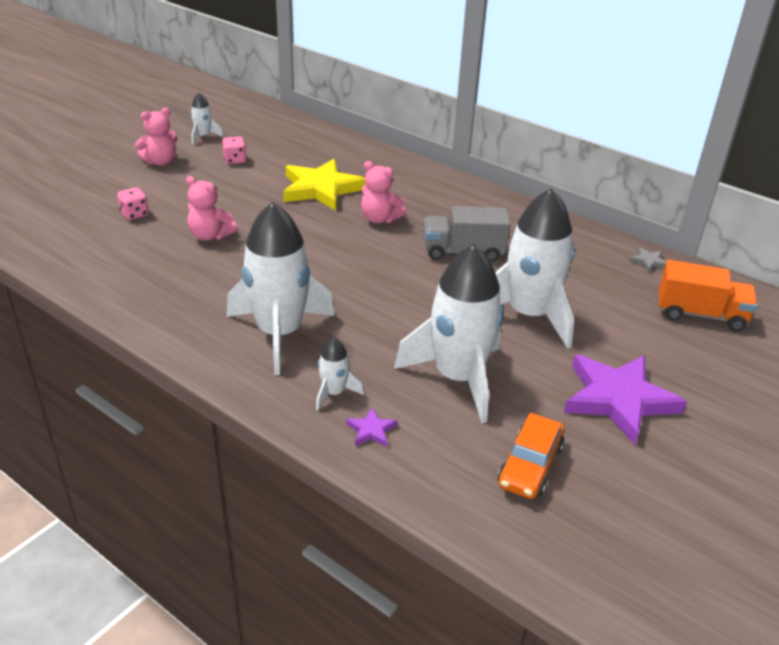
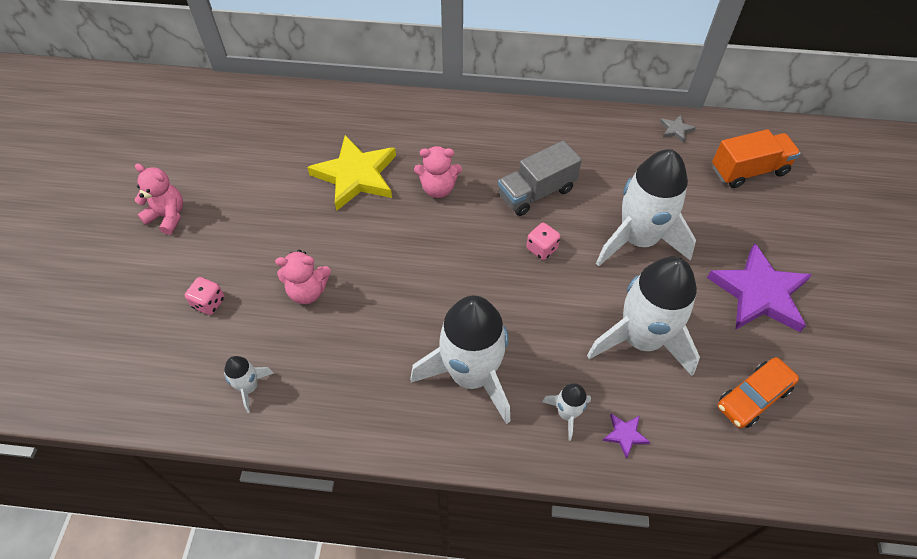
camera: 30 degrees left, 20 degrees up
(161, 162) = (168, 216): pink teddy bear -> pink teddy bear turned 90 degrees counterclockwise
(203, 136) = (179, 158): white rocket -> white rocket (249, 387)
(235, 160) = (241, 177): pink dice -> pink dice (541, 249)
(530, 466) = (753, 397): orange car -> orange car turned 60 degrees clockwise

